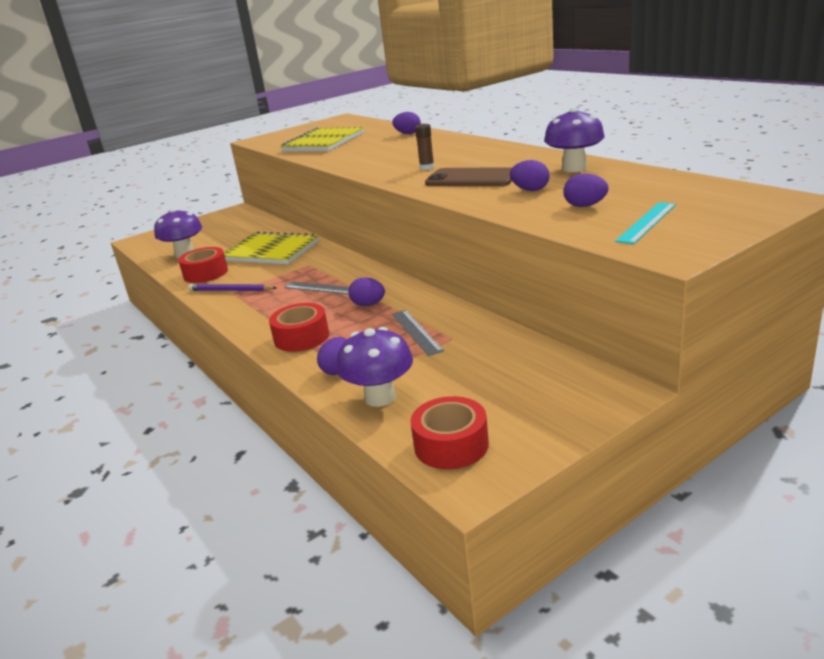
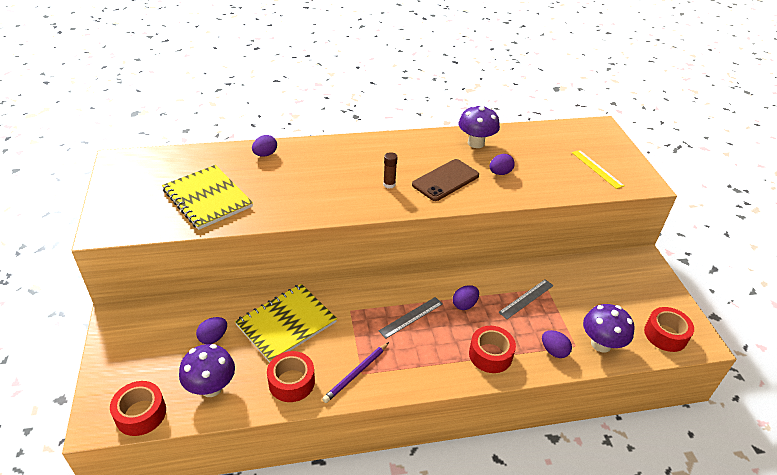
camera: 70 degrees left, 15 degrees up
(150, 246) = (141, 414): none -> red tape
(416, 332) = (526, 299): grey ruler -> grey ruler turned 45 degrees counterclockwise
(585, 206) = (551, 171): purple egg -> purple egg (213, 338)
(647, 222) = (597, 169): turquoise ruler -> yellow ruler

